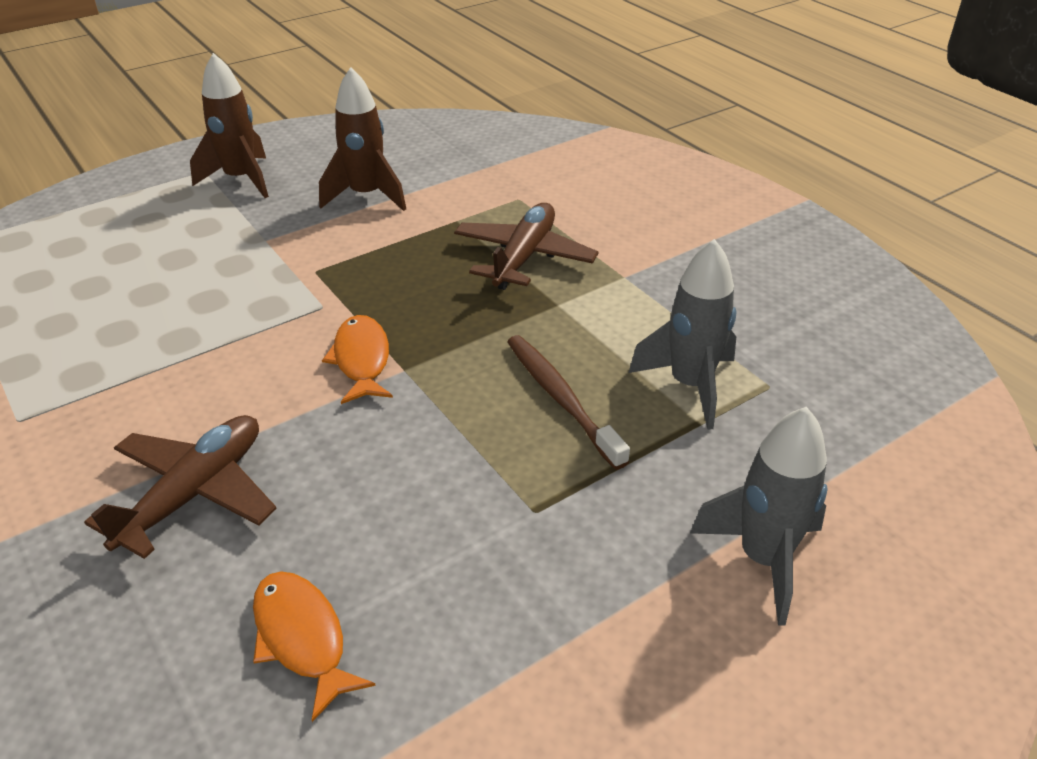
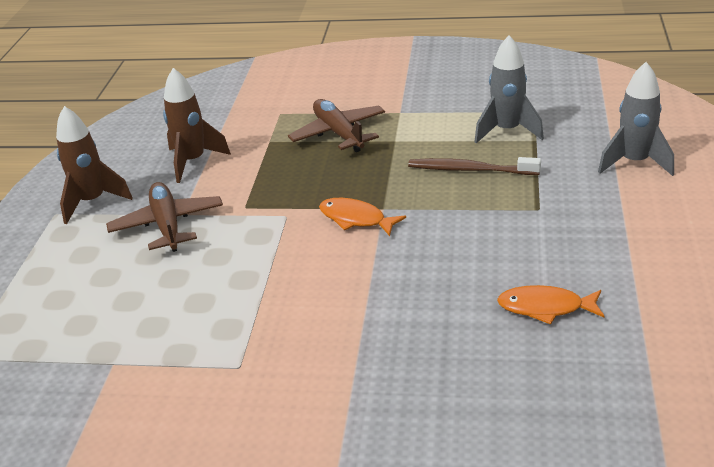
camera: 45 degrees left, 5 degrees down
(194, 493) = (397, 313): brown plane -> brown plane (167, 225)

